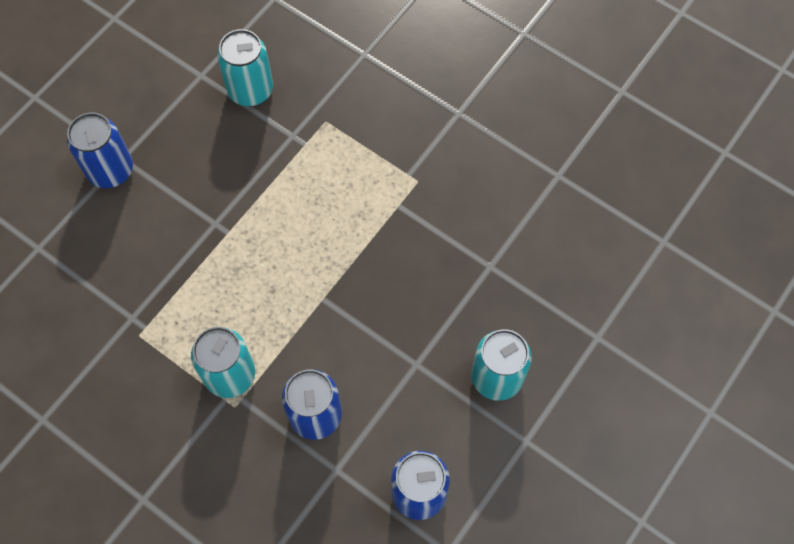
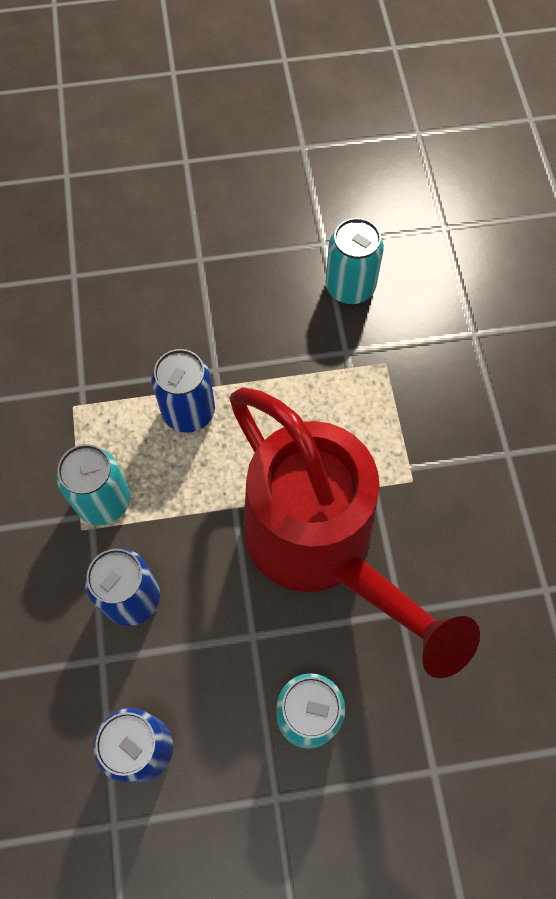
camera: 45 degrees right, 0 degrees up
(110, 170) = (182, 261): blue can -> blue can (188, 411)
(404, 273) = (321, 548): none -> red watering can

